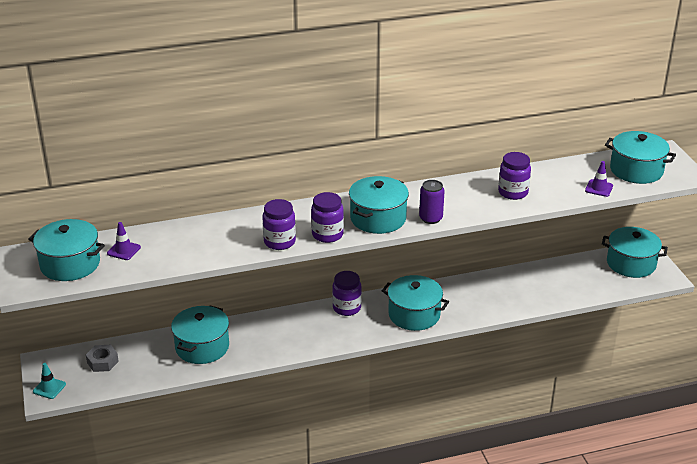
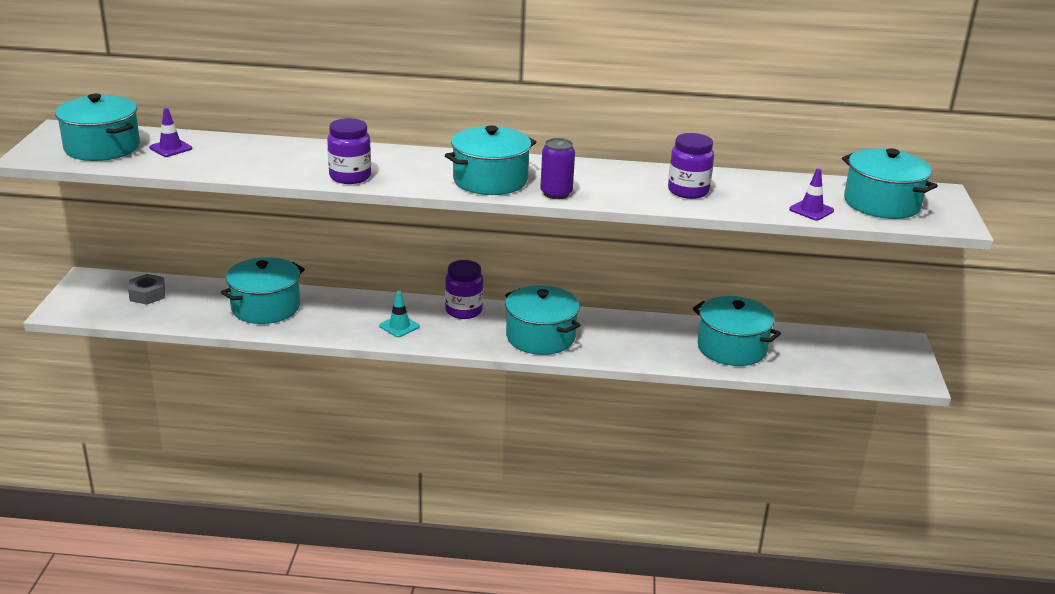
camera: 20 degrees right, 5 degrees down
(49, 388) = (71, 304): turquoise traffic cone -> turquoise traffic cone (399, 326)
(327, 235) = (413, 182): purple jar -> none
(631, 263) = (874, 352): turquoise pot -> turquoise pot (731, 348)

